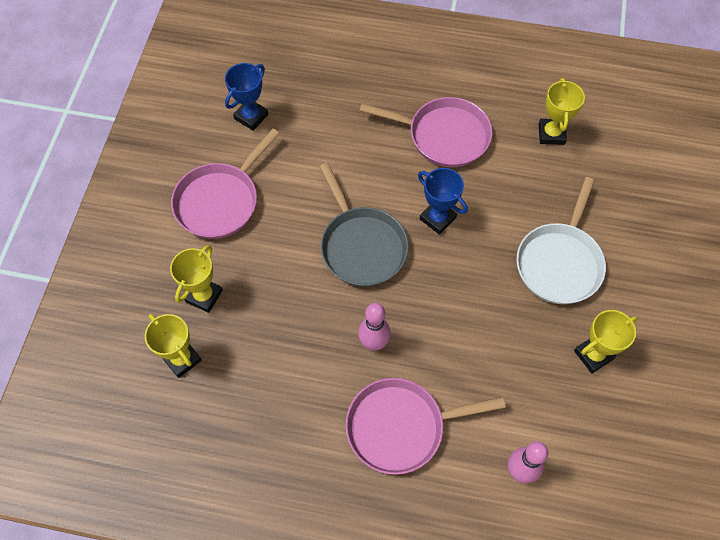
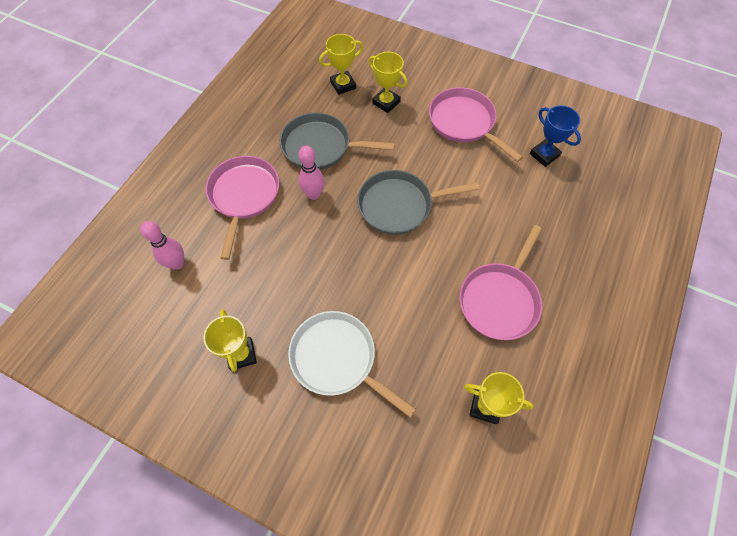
camera: 105 degrees right, 0 degrees up
(298, 357) = (320, 146): none -> grey pan
(437, 218) = (411, 269): blue trophy -> none

